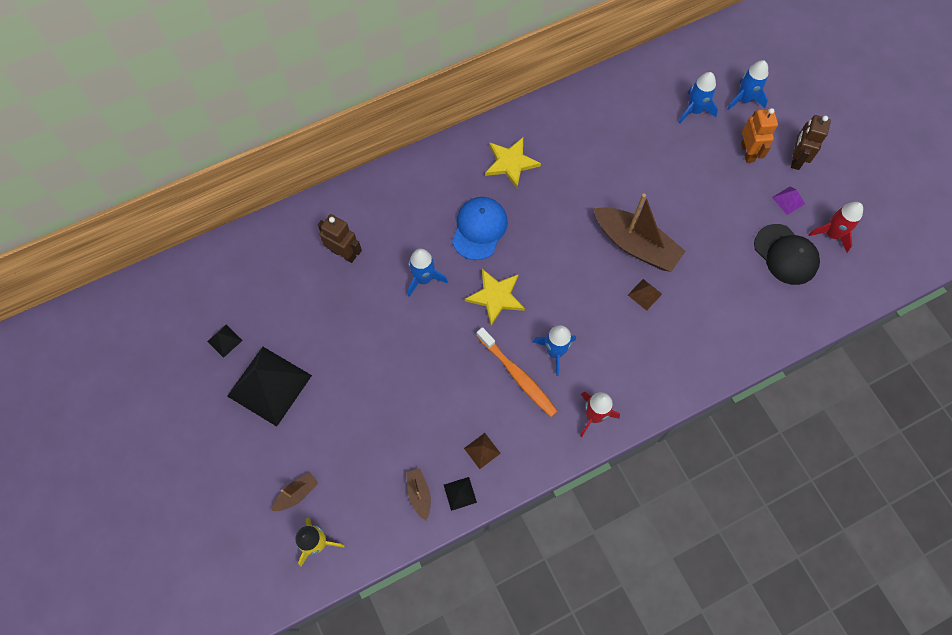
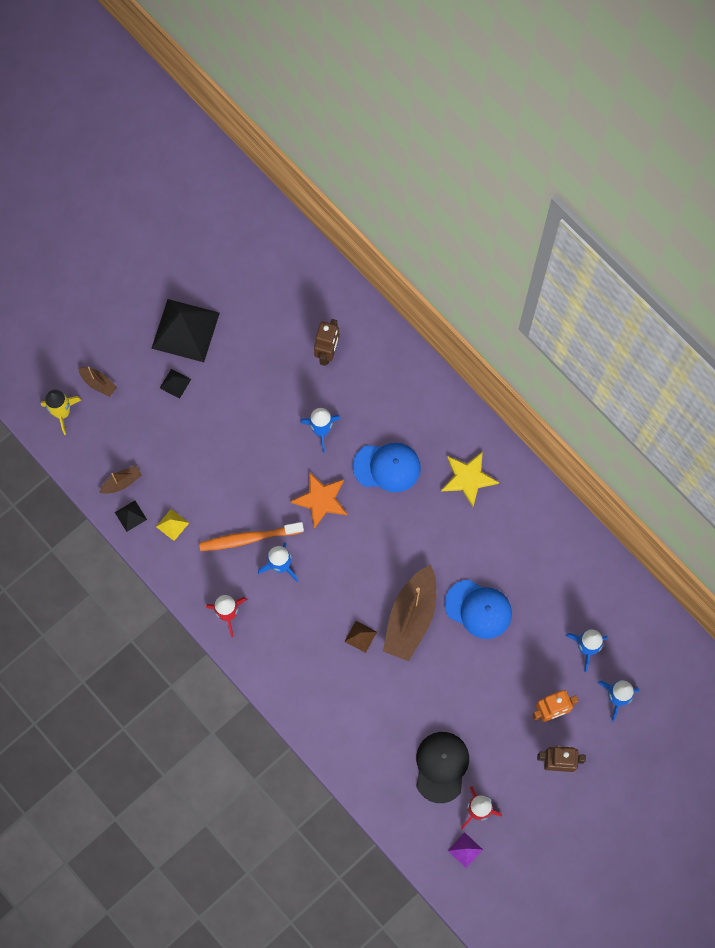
camera: 75 degrees right, 5 degrees up
(224, 340) = (216, 279): black pyramid -> black pyramid (175, 383)
(482, 450) = (172, 524): brown pyramid -> yellow pyramid
(496, 297) = (321, 500): yellow star -> orange star
(518, 375) = (249, 538): orange toothbrush -> orange toothbrush turned 45 degrees clockwise
(640, 186) = (478, 609): none -> blue cap
(786, 254) = (441, 766): black cap -> black cap turned 150 degrees clockwise
(788, 200) = (505, 761): purple pyramid -> purple pyramid (465, 850)

